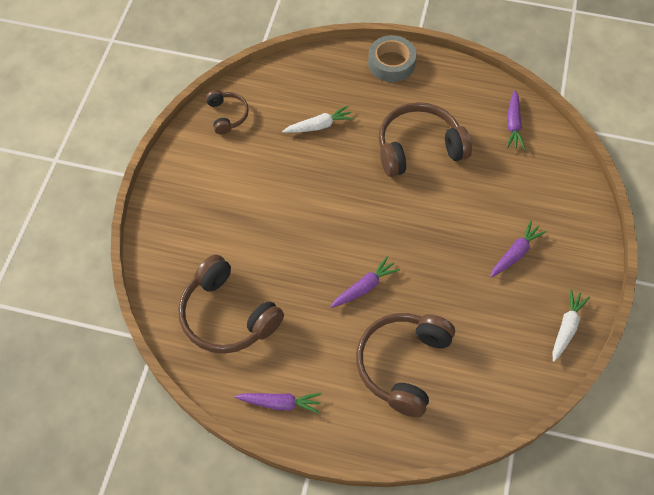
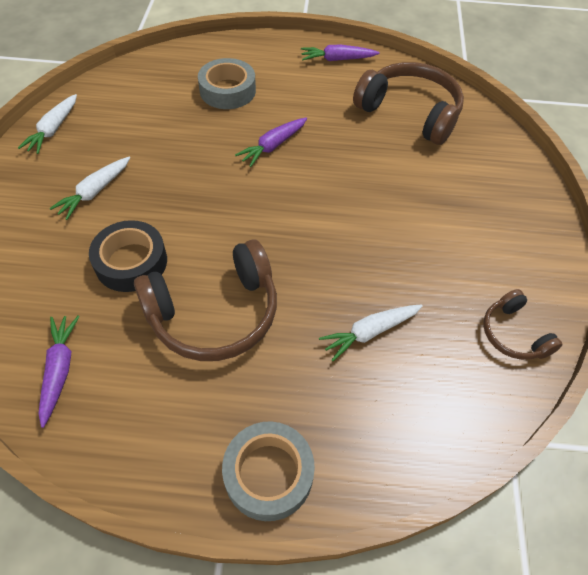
camera: 170 degrees right, 5 degrees down
(403, 365) = (227, 90): brown headphones -> grey tape
(478, 189) = (131, 262): none -> black tape
(515, 253) = (95, 192): purple carrot -> white carrot

